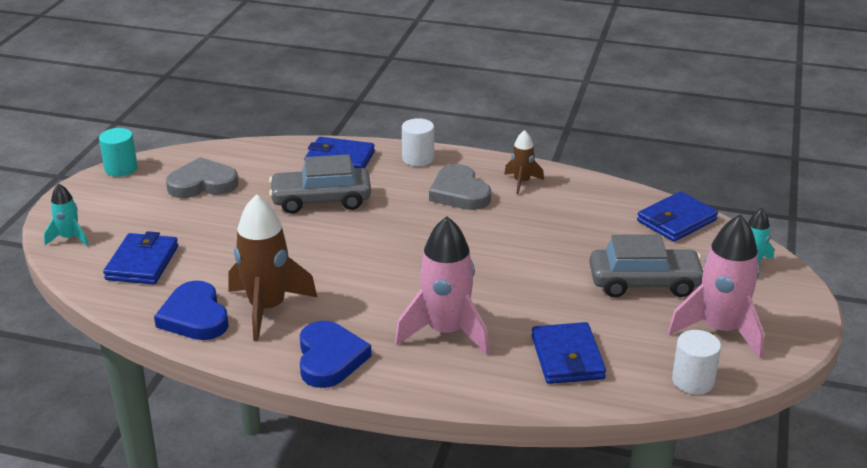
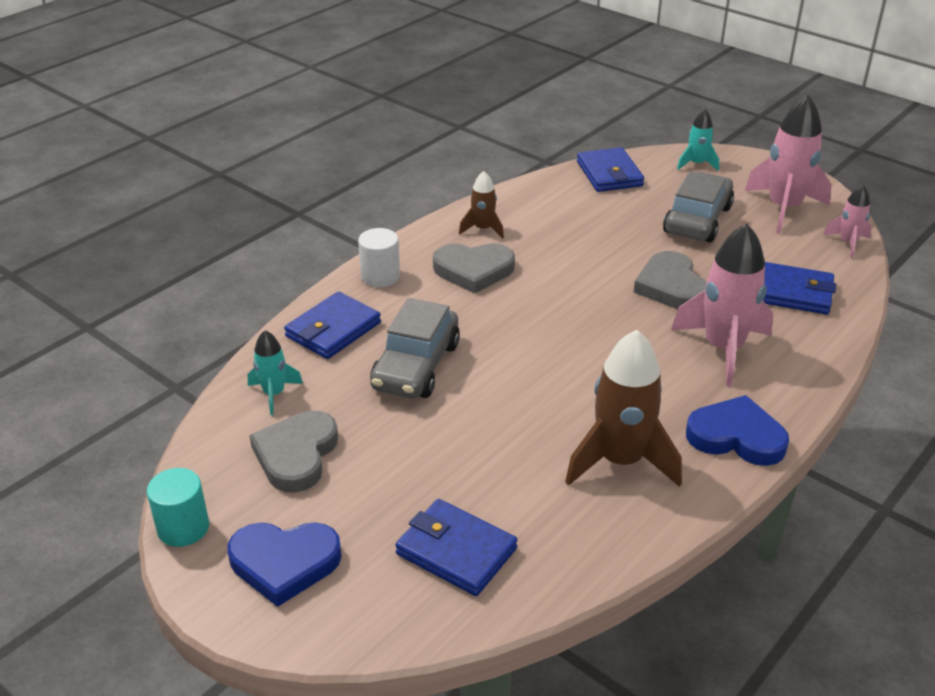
camera: 65 degrees left, 5 degrees up
(69, 238) = (340, 618): turquoise rocket -> turquoise rocket (274, 394)
(195, 317) = (607, 525): blue heart -> blue heart (284, 563)
(518, 289) = (671, 286): none -> grey heart
(693, 381) = (847, 243): white cylinder -> pink rocket

